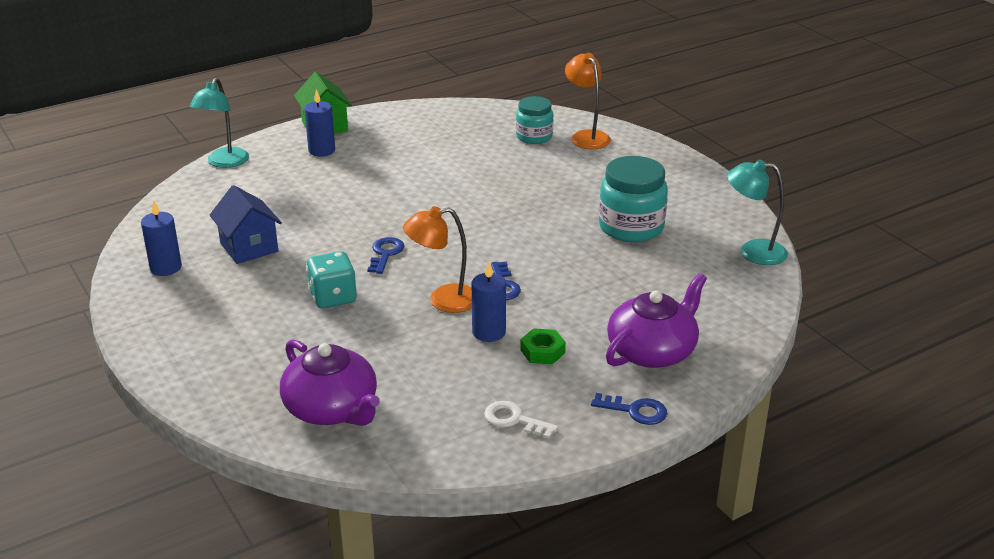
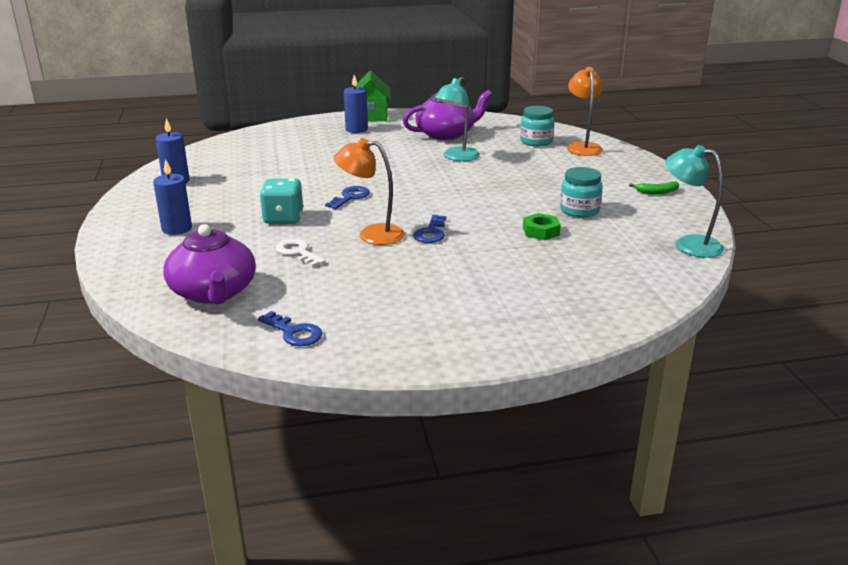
camera: 20 degrees right, 5 degrees down
(224, 163) = (277, 128): turquoise lamp -> turquoise lamp (457, 157)
(249, 247) = (248, 178): blue house -> none
(489, 332) = (392, 263): blue candle -> blue candle (177, 229)
(514, 420) = (363, 331): white key -> white key (298, 252)
(542, 351) = (430, 284): green nut -> green nut (541, 231)
(631, 227) = (579, 210): turquoise jar -> turquoise jar, size x0.64
(635, 411) = (483, 346): blue key -> blue key (294, 332)
(652, 351) = (535, 302): purple teapot -> purple teapot (446, 134)
(692, 188) = (657, 192): none -> green banana

